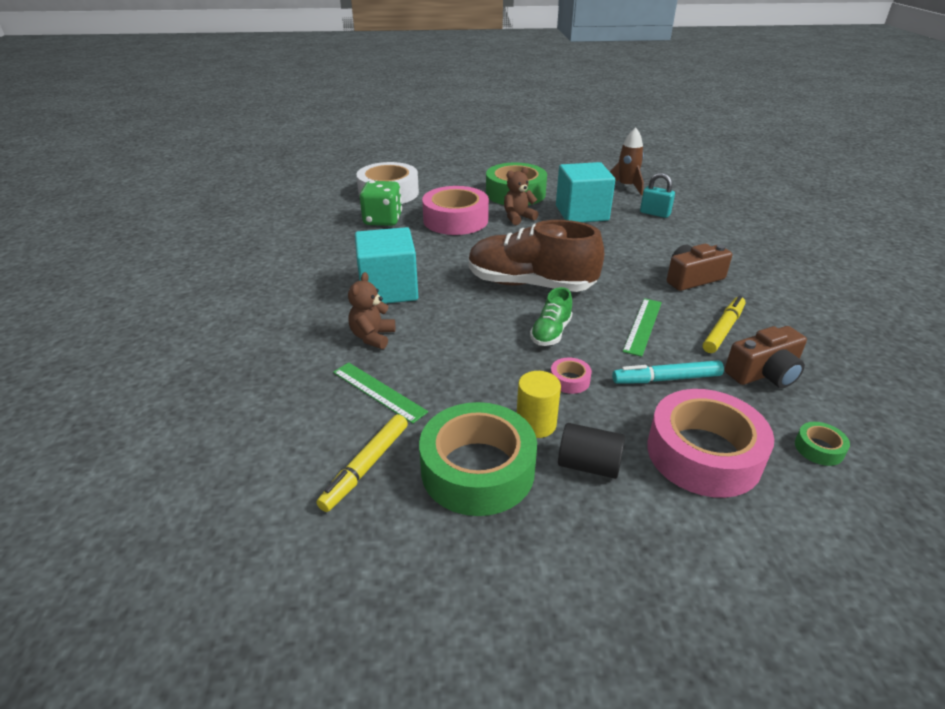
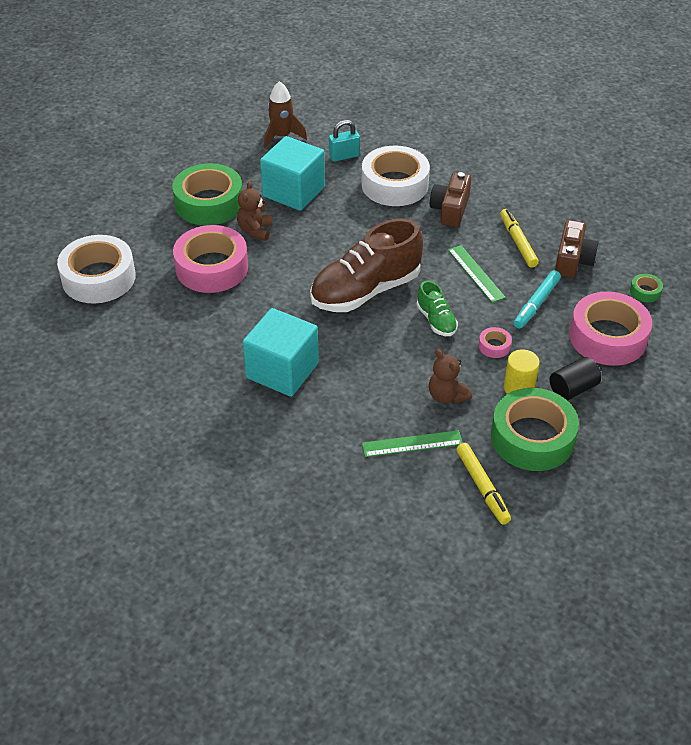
camera: 50 degrees left, 10 degrees up
(372, 337) = (341, 414): brown teddy bear -> brown teddy bear (447, 396)
(382, 220) = (153, 311): green dice -> none
(668, 244) = (395, 185): none -> white tape

